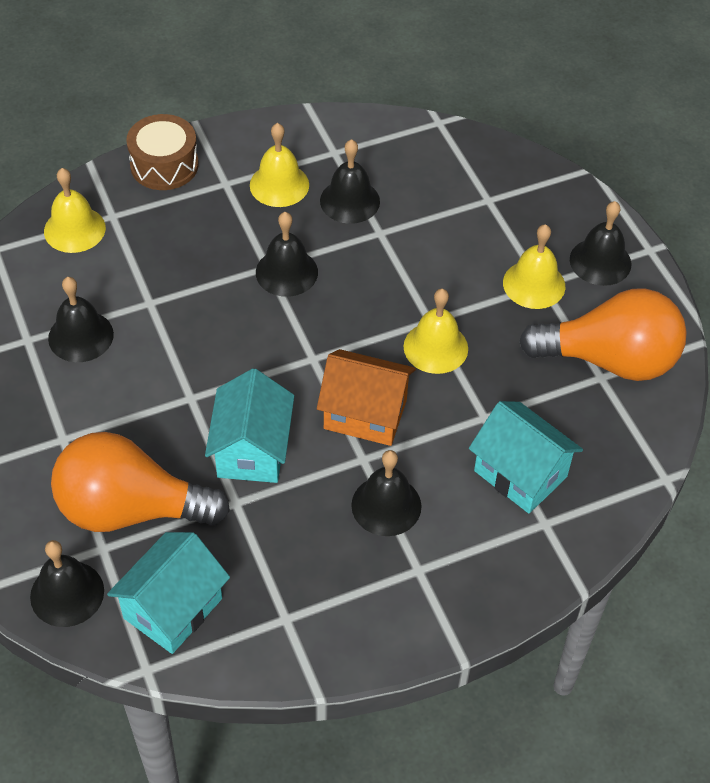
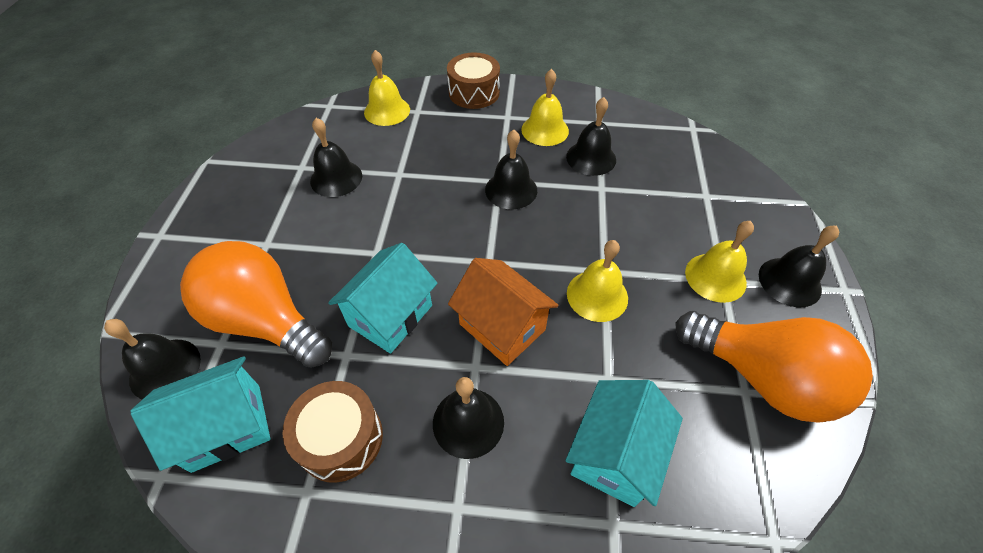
camera: 30 degrees right, 0 degrees up
(284, 568) = (340, 438): none -> brown drum
(520, 474) = (614, 454): turquoise house -> turquoise house turned 45 degrees clockwise

